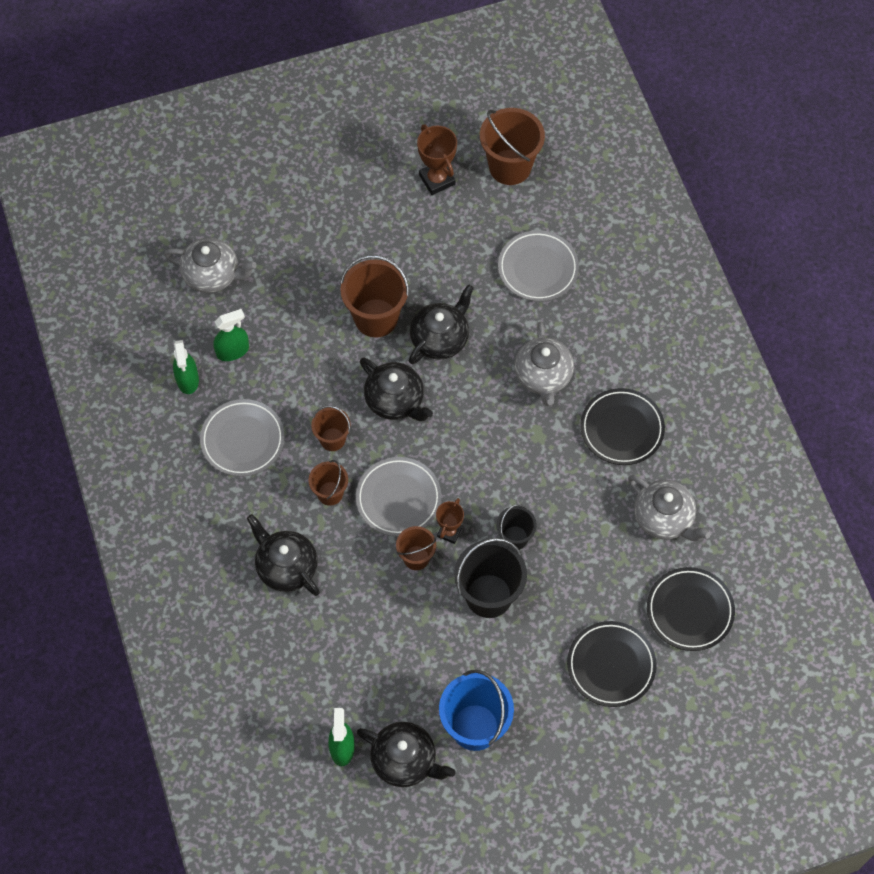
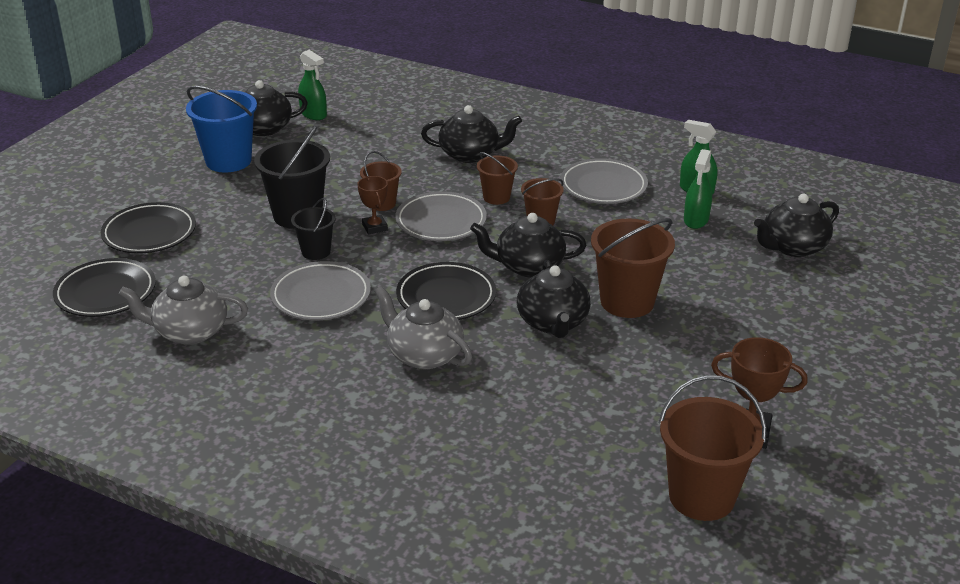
camera: 135 degrees right, 30 degrees down
(212, 275) = (792, 247): grey teapot -> black teapot
(538, 268) = (542, 429): grey plate -> grey plate (321, 296)
(622, 429) = (300, 364): black plate -> black plate (446, 297)

